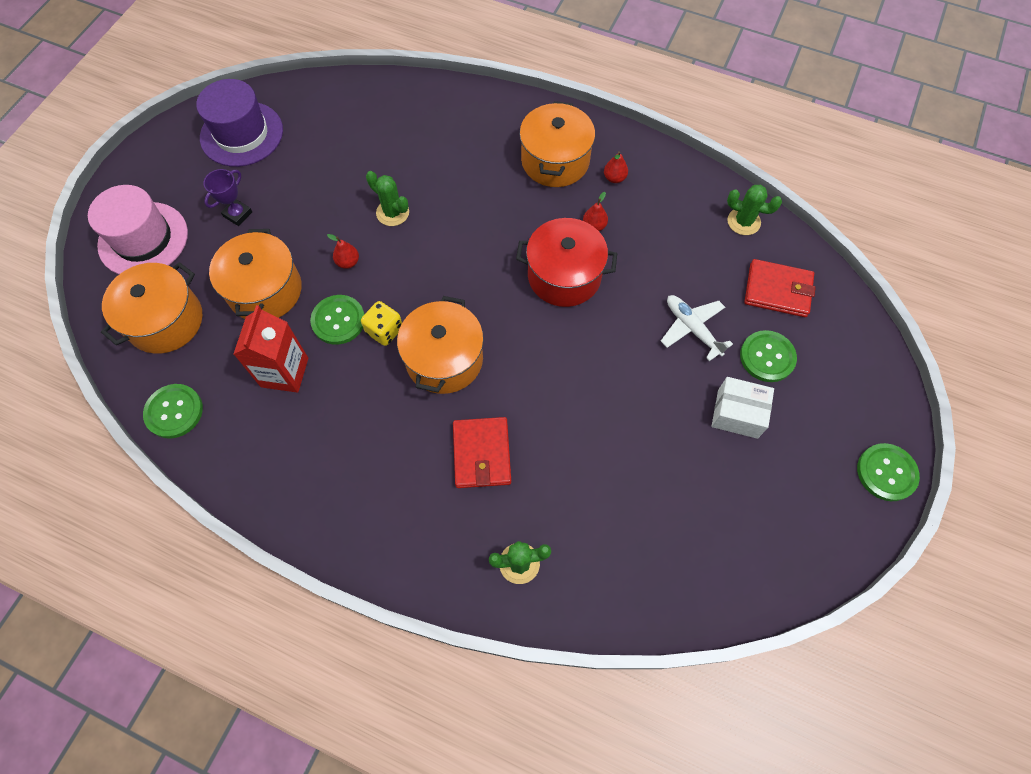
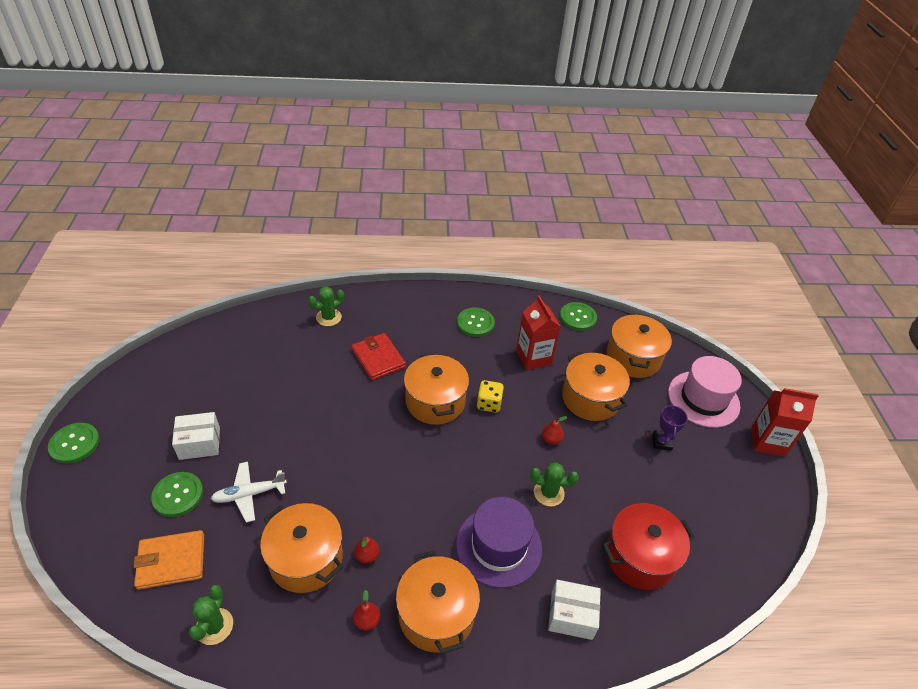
camera: 150 degrees right, 20 degrees down
(132, 173) = (767, 441): none -> red carton
(242, 134) = (730, 511): purple hat -> purple hat (498, 546)
(338, 320) = (525, 398): green button -> green button (475, 323)
(447, 119) = (571, 615): none -> white box
(564, 276) = (375, 496): red pot -> red pot (640, 557)
(651, 244) = (306, 558): none -> orange pot
(692, 328) = (249, 494): white plane -> white plane turned 135 degrees clockwise
(743, 222) = (214, 626): green cactus -> green cactus turned 75 degrees counterclockwise
(777, 290) = (171, 561): red wallet -> orange wallet

